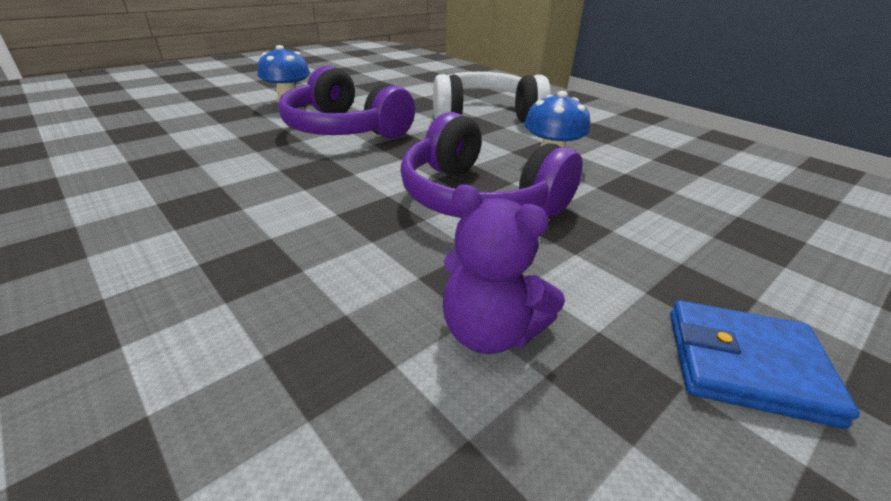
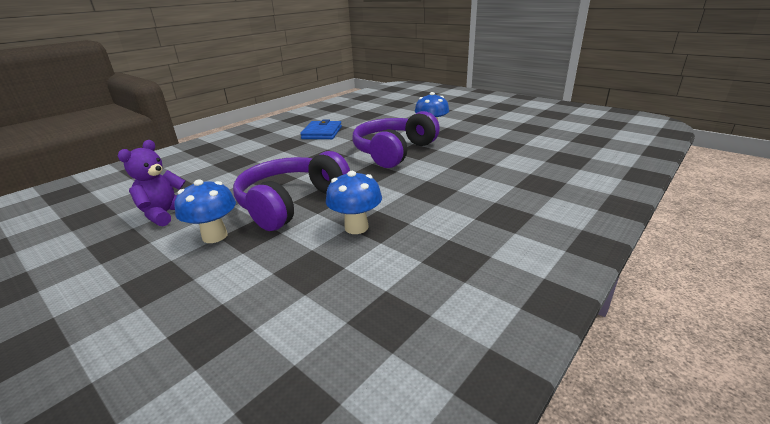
camera: 85 degrees right, 5 degrees down
(484, 115) = (461, 193): white headphones -> none
(574, 256) = (215, 236): none -> blue mushroom
(746, 365) = (96, 286): blue wallet -> blue wallet (322, 133)

